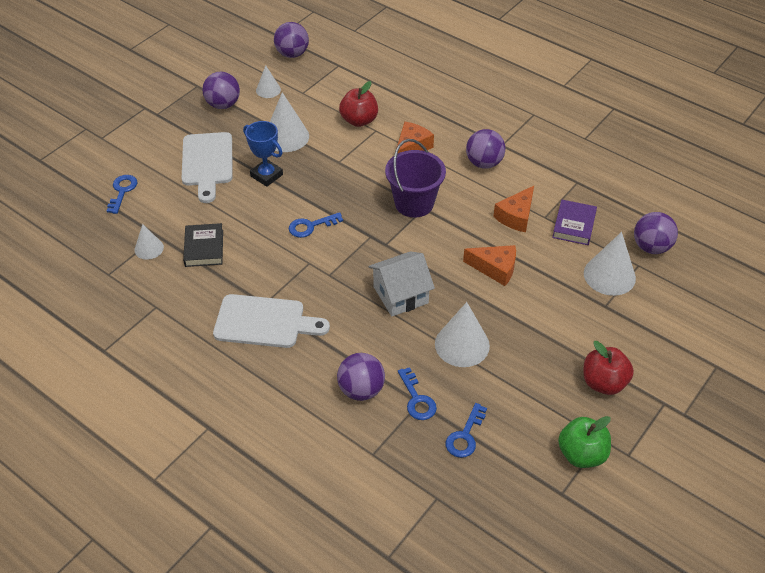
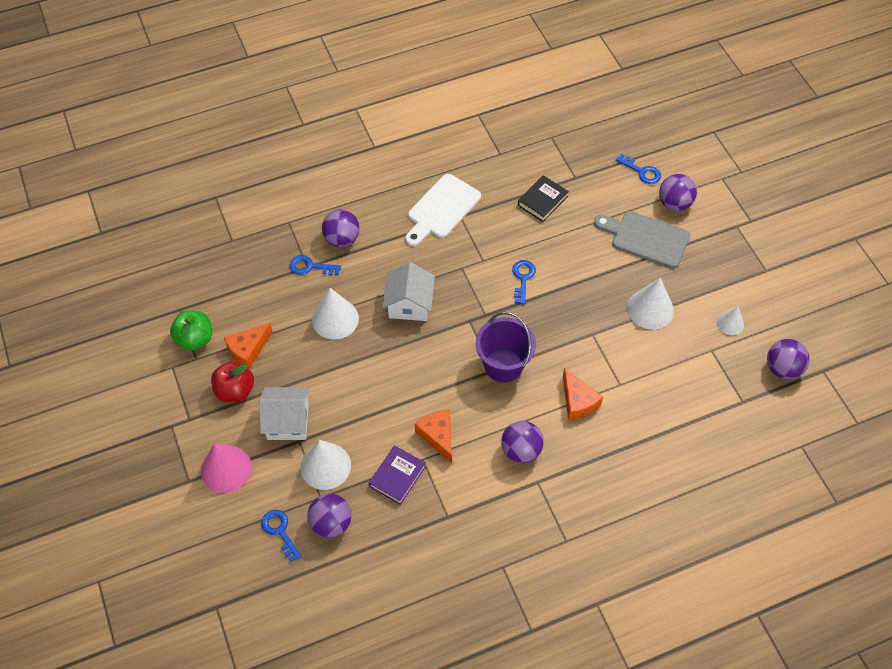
camera: 120 degrees right, 10 degrees up
(149, 248) = (563, 168): white cone -> none
(204, 248) = (542, 201): black book -> black book turned 75 degrees counterclockwise
(207, 163) = (646, 238): white cutting board -> grey cutting board
(223, 105) = (725, 279): purple ball -> purple ball (674, 203)
(266, 175) = (605, 273): blue trophy -> none
(359, 120) = (642, 377): red apple -> none
(465, 436) = (261, 279): blue key -> blue key (280, 531)
(495, 268) = (391, 384): orange cheese -> orange cheese (248, 350)
(574, 225) = (397, 476): purple book -> purple book turned 75 degrees clockwise
(595, 323) = (288, 421): none -> white house
(679, 344) = (226, 469): none -> pink cone

